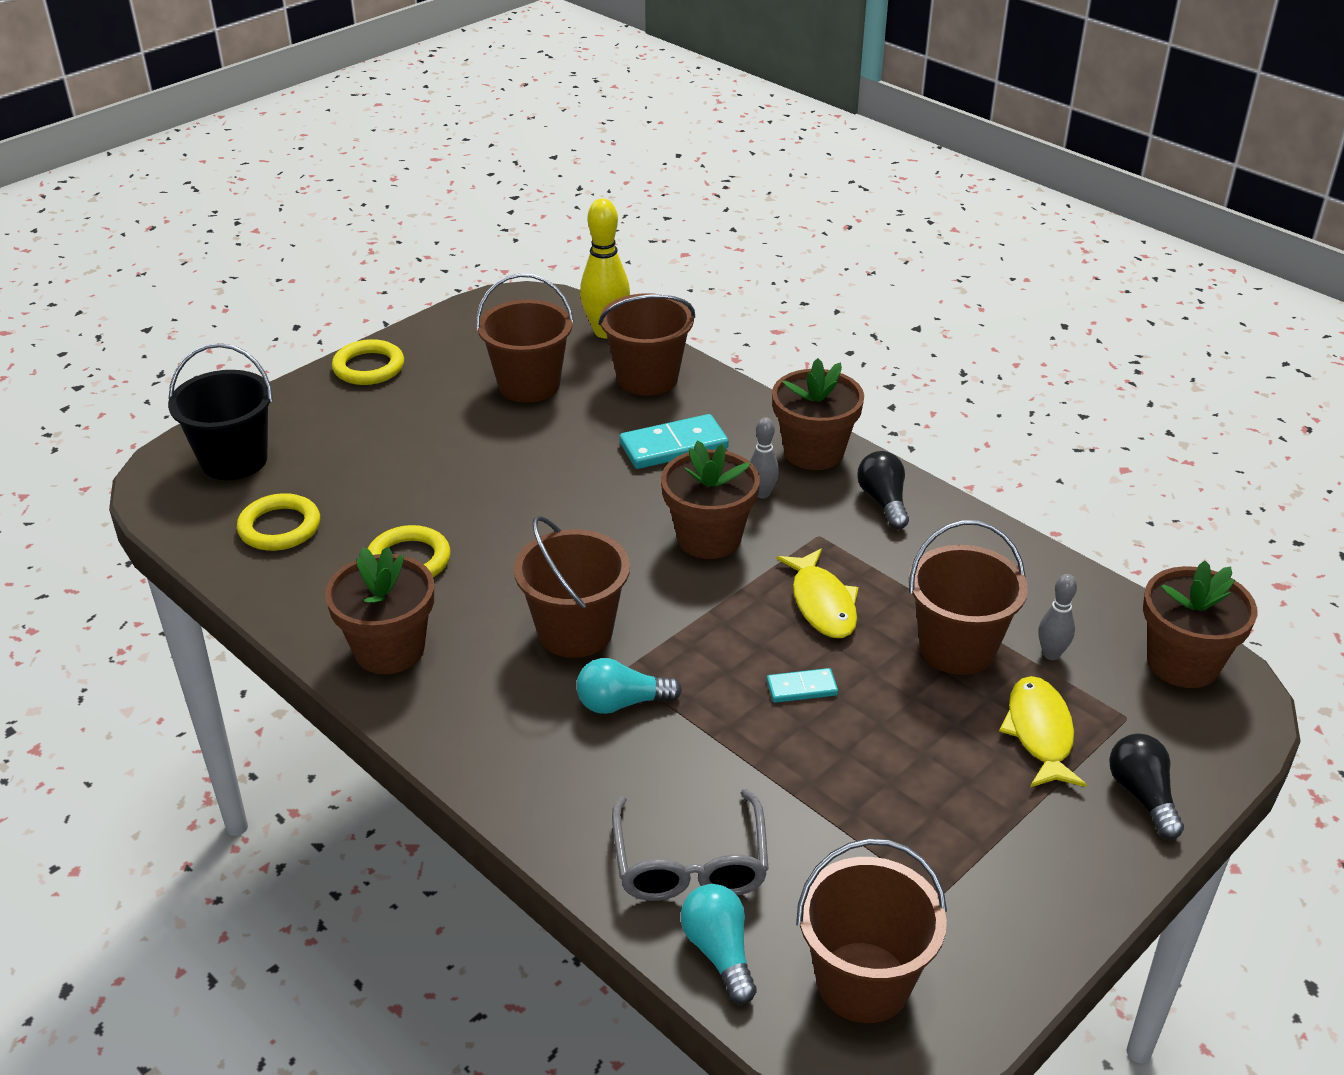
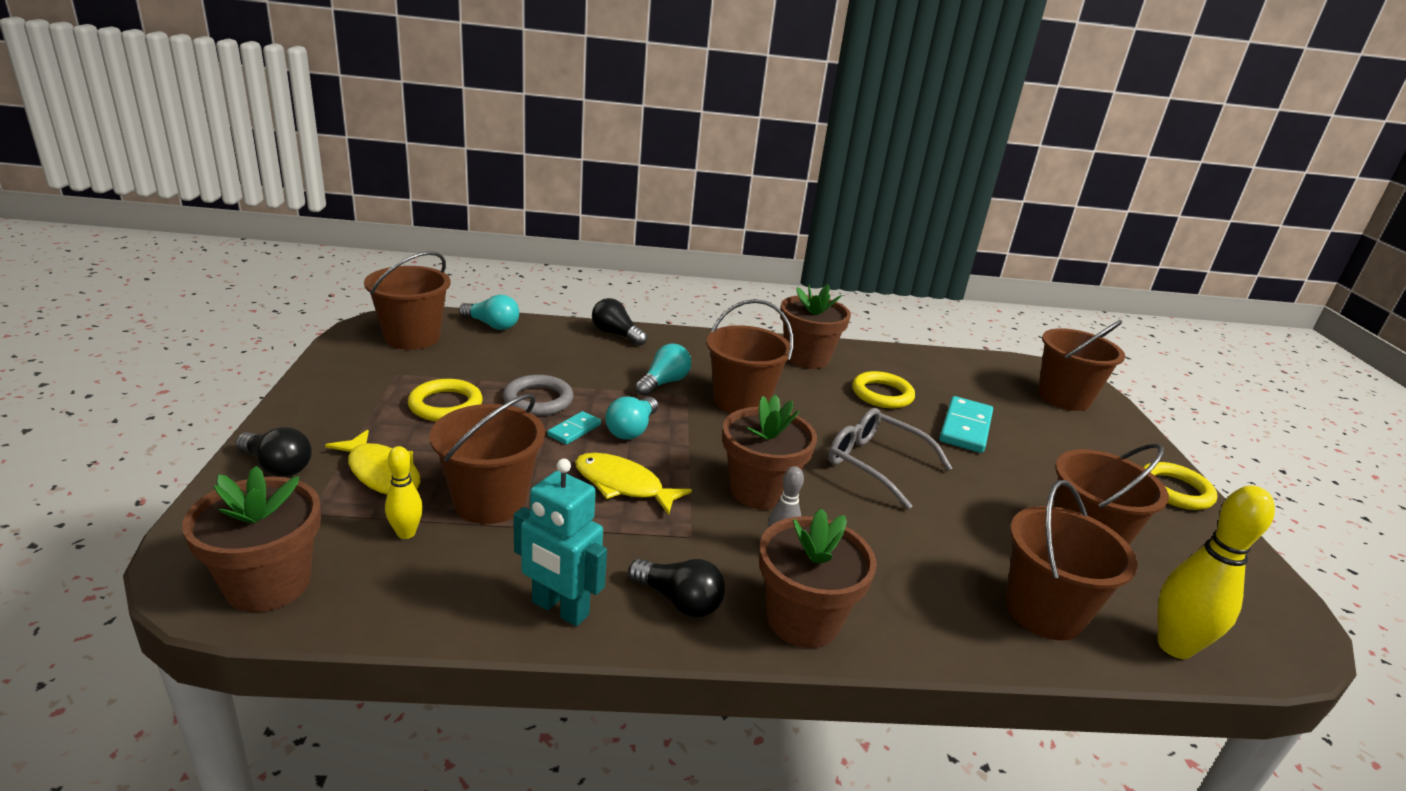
camera: 130 degrees right, 10 degrees down
(234, 460) = (1064, 397): black bucket -> brown bucket
(279, 527) = (965, 380): yellow ring -> yellow ring (445, 405)
(564, 827) = (616, 334): none -> black light bulb
(673, 446) = (904, 552): turquoise domino -> turquoise domino (965, 428)
(690, 862) = (542, 344): grey glasses -> grey glasses (876, 464)
(741, 657) = (632, 429): none -> turquoise light bulb
(798, 753) = (538, 400): none -> grey ring
(973, 538) = (560, 609): none -> turquoise robot
(1051, 654) = (406, 533): grey bowling pin -> yellow bowling pin

